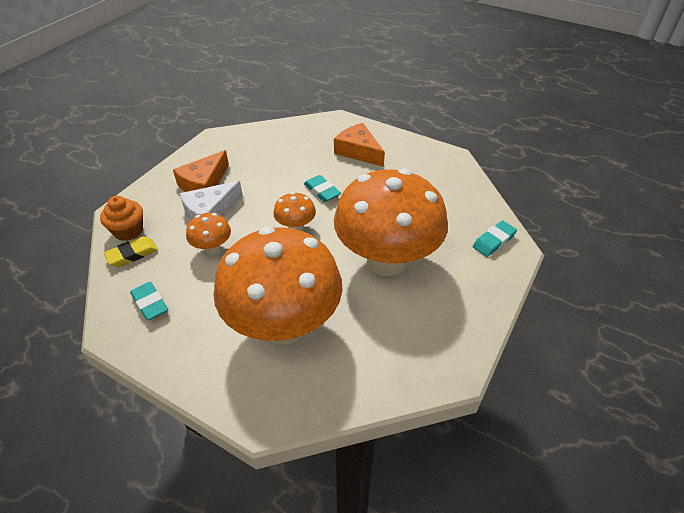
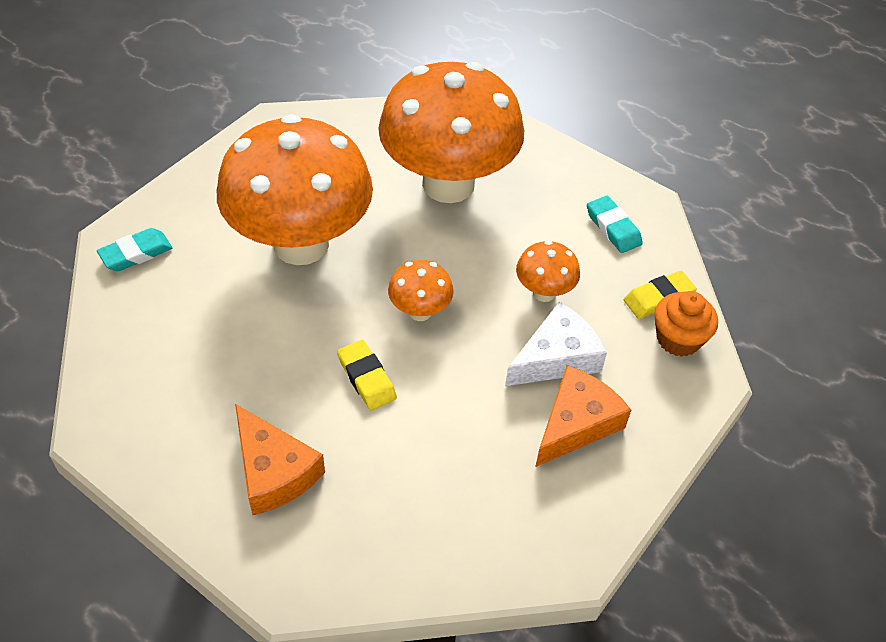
camera: 175 degrees left, 5 degrees up
(322, 191) = (366, 378): turquoise eraser -> yellow eraser

